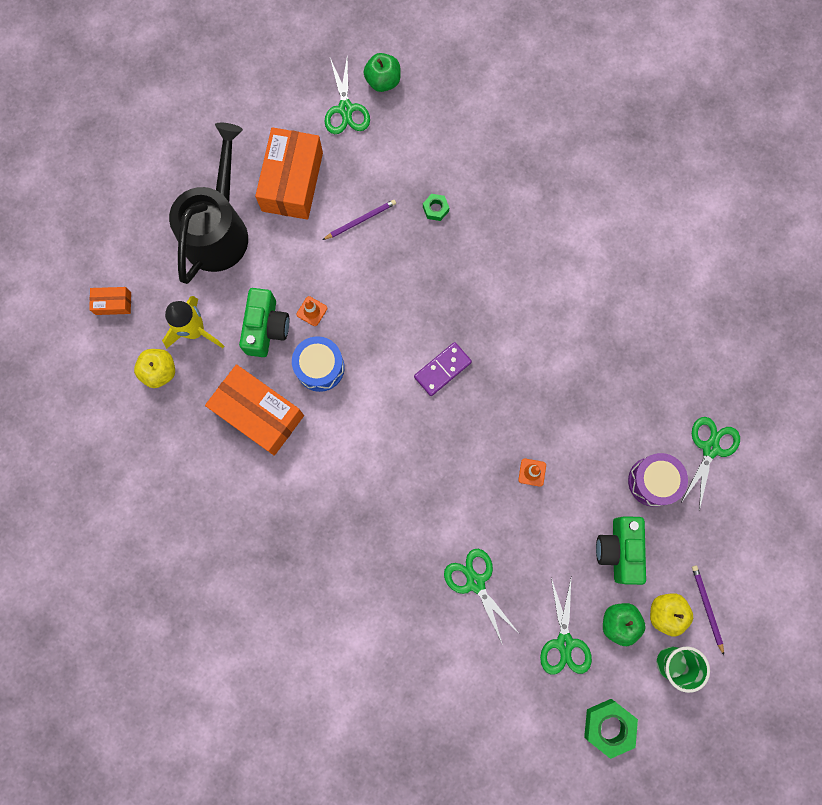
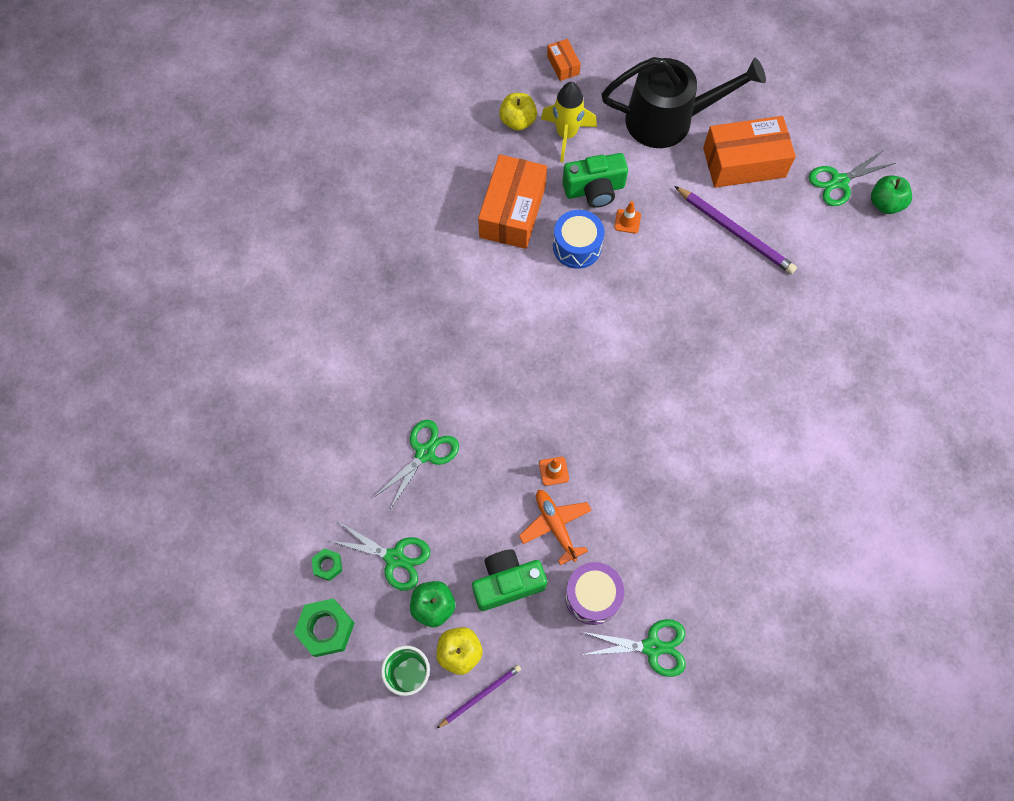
camera: 70 degrees right, 10 degrees down
(360, 220) = (735, 232): purple pencil -> purple pencil, size x1.73
(435, 209) = (780, 293): green nut -> green nut (328, 565)
(442, 369) = (621, 353): purple domino -> none
(564, 643) = (395, 558): green scissors -> green scissors turned 135 degrees counterclockwise
(582, 489) = (555, 526): none -> orange plane

